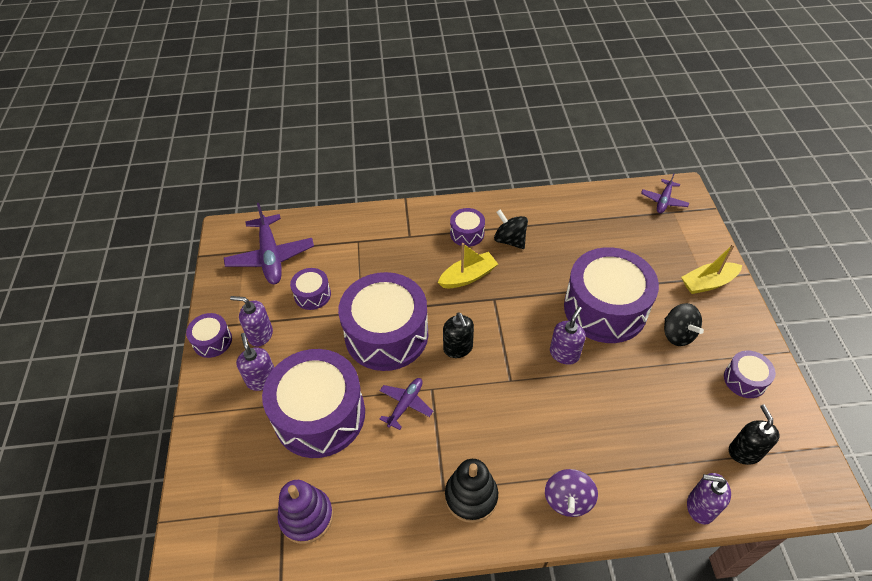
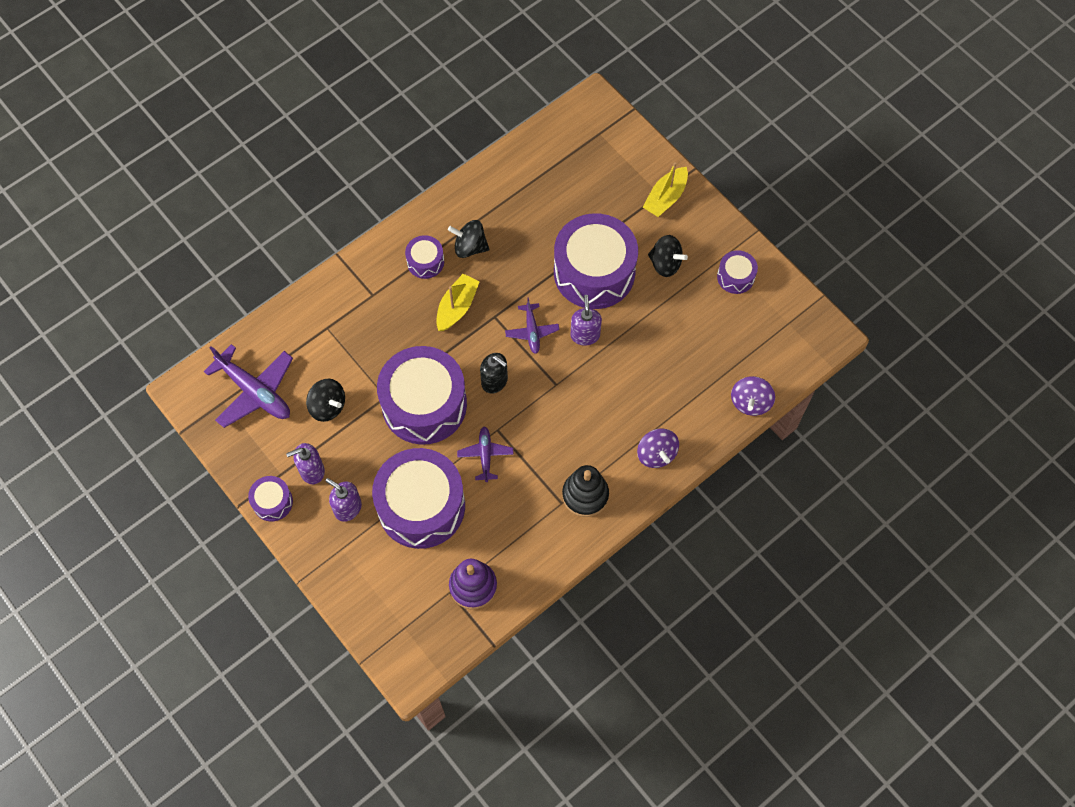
camera: 35 degrees left, 15 degrees up
(312, 295) = (328, 406): purple drum -> black spinning top
(663, 201) = (584, 125): purple plane -> purple plane (532, 331)
(700, 507) = (750, 402): purple soap dispenser -> purple spinning top
(744, 452) = (761, 340): black soap dispenser -> none

